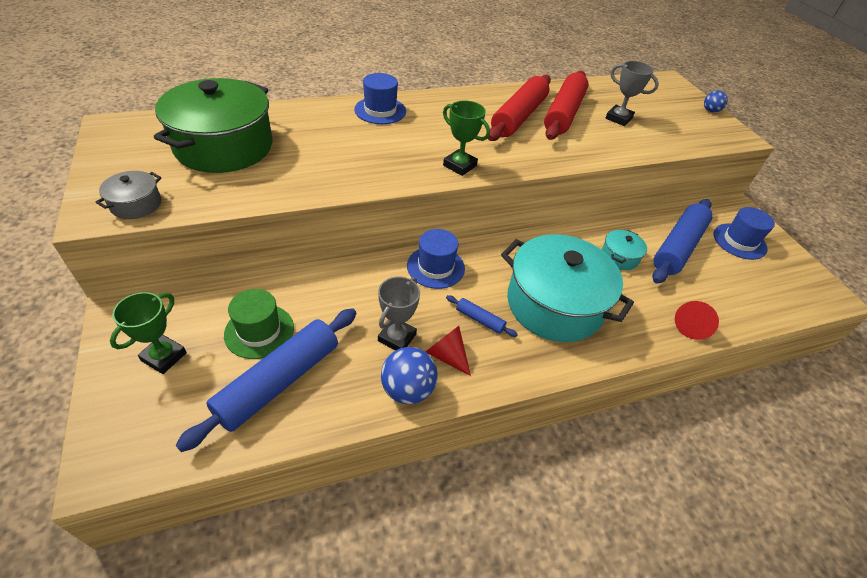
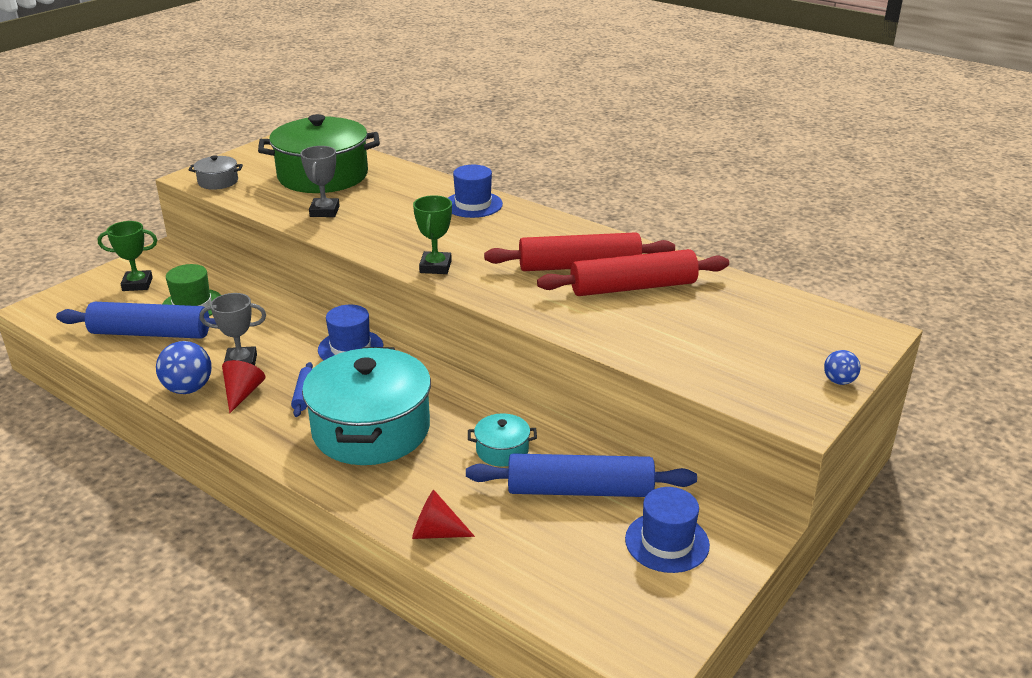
camera: 60 degrees right, 15 degrees down
(618, 118) = (685, 321): grey trophy -> grey trophy (324, 211)

